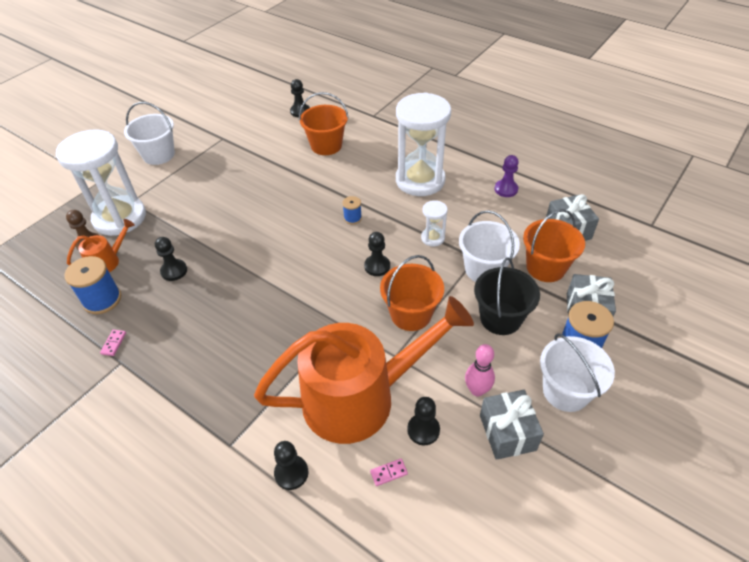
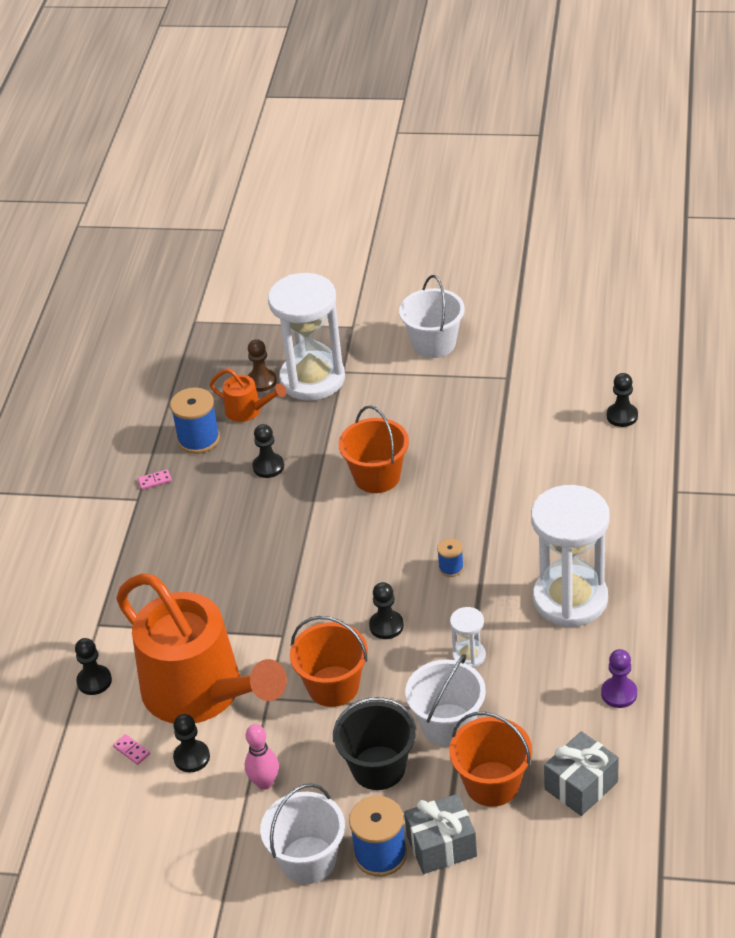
camera: 65 degrees right, 5 degrees down
(326, 145) = (569, 477): orange bucket -> orange bucket (377, 476)
(507, 432) = (226, 826): grey gift -> none

